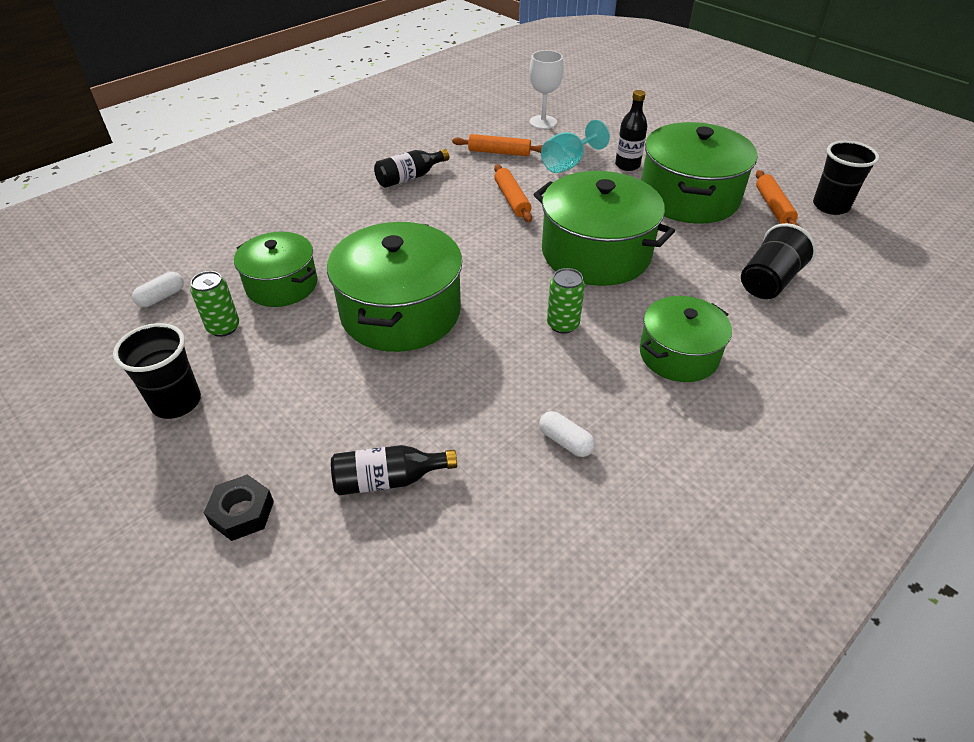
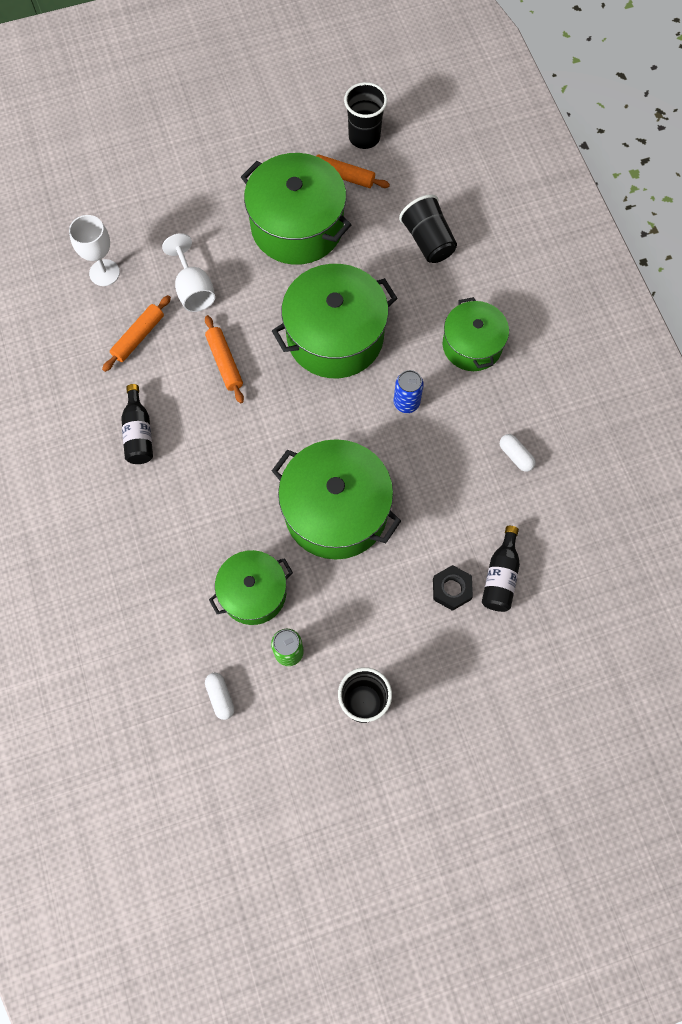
camera: 65 degrees left, 25 degrees up
(242, 512) = (489, 675): black nut -> black nut (451, 589)
(512, 199) = (224, 362): orange rolling pin -> orange rolling pin turned 60 degrees clockwise
(563, 324) = (406, 403): green can -> blue can
(565, 441) = (515, 456): white capsule -> white capsule turned 75 degrees clockwise
(568, 164) = (193, 289): turquoise goblet -> white goblet
(627, 165) = (223, 244): black bottle -> none

